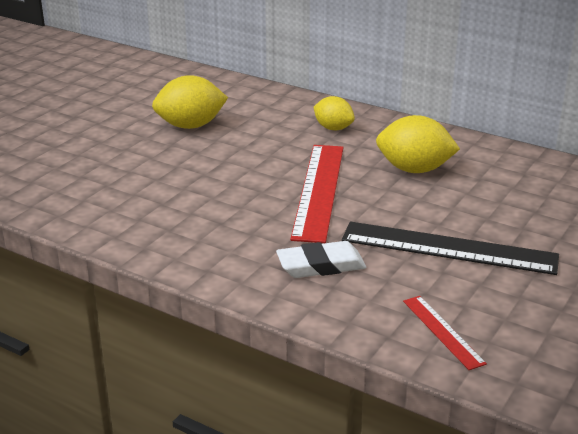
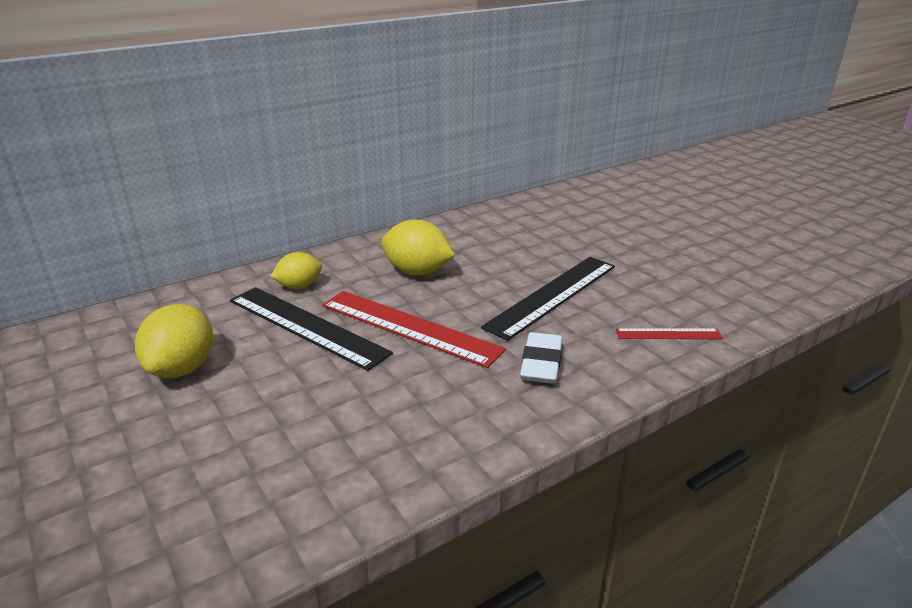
camera: 65 degrees left, 0 degrees up
(280, 149) = (306, 326): none -> black ruler
(414, 169) = (417, 272): yellow lemon -> yellow lemon turned 75 degrees clockwise

